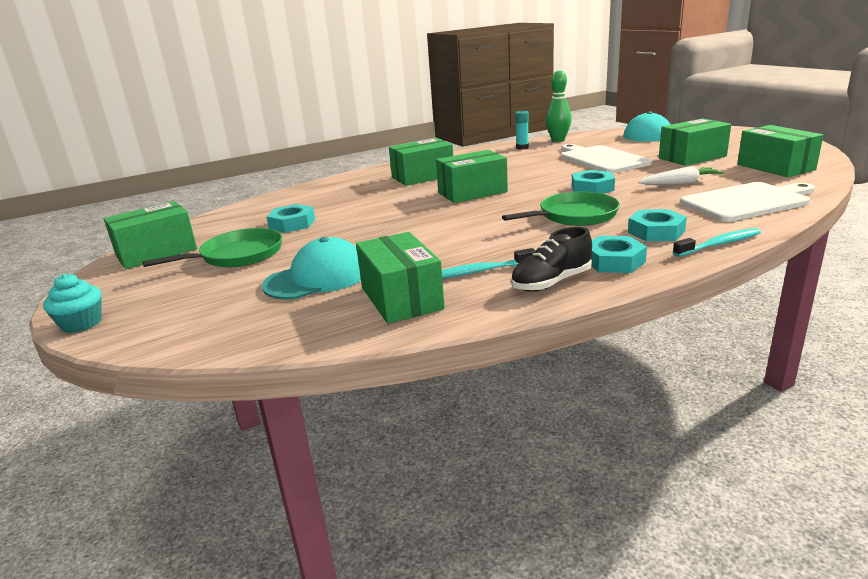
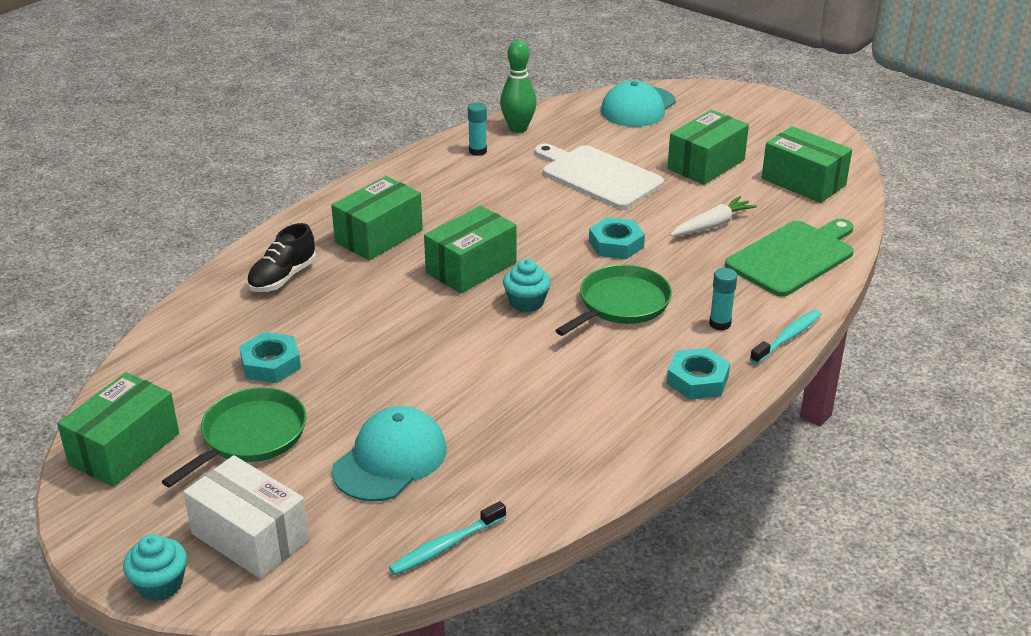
camera: 25 degrees left, 10 degrees up
(172, 307) = (250, 537): none -> white box
(401, 298) = (511, 474): green box -> none
(480, 271) = (569, 418): turquoise toothbrush -> turquoise toothbrush (445, 546)
(498, 210) = (526, 302): none -> turquoise cupcake
(551, 282) = (651, 424): black shoe -> black shoe (282, 278)
(656, 232) = (720, 324): turquoise nut -> turquoise glue stick
(747, 202) = (793, 257): white cutting board -> green cutting board

